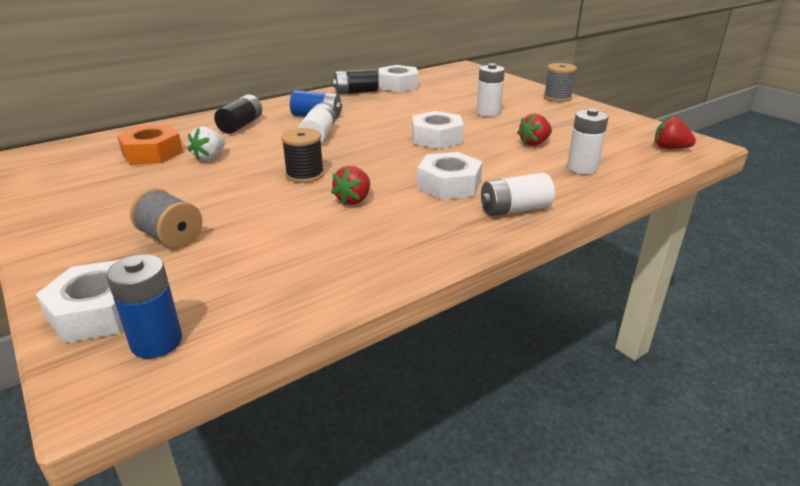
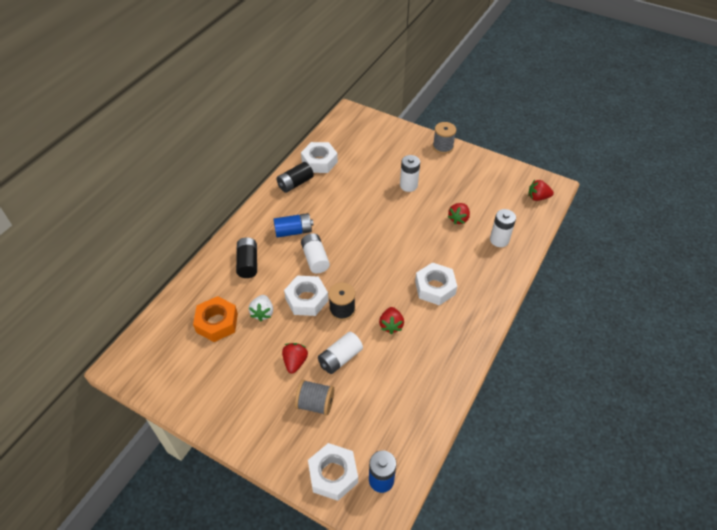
camera: 25 degrees left, 20 degrees up
(195, 199) = (295, 362): none -> red strawberry
(436, 138) = (395, 233): white nut -> white nut (306, 299)
(514, 209) = (484, 300): white battery -> white battery (340, 358)

